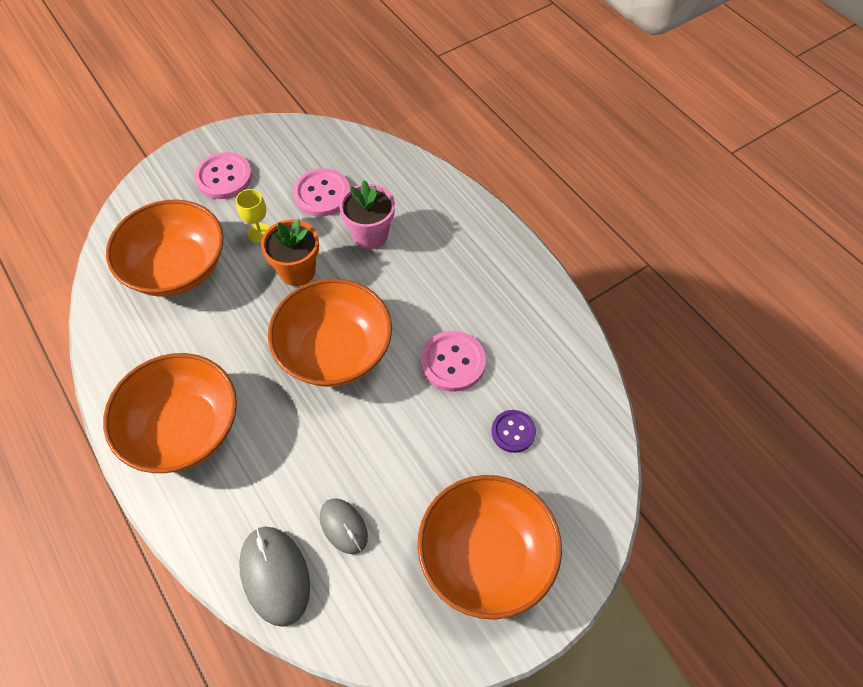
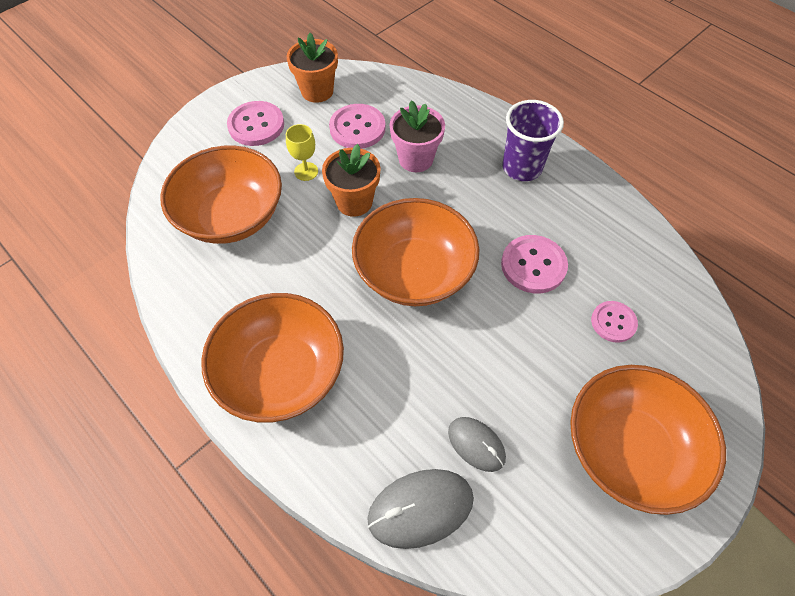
camera: 10 degrees left, 0 degrees up
(275, 575) = (420, 508): grey mouse -> grey mouse turned 75 degrees counterclockwise
(293, 149) = (317, 91): none -> orange flower pot
(474, 259) = (522, 168): none -> purple cup
(513, 432) = (613, 322): purple button -> pink button

